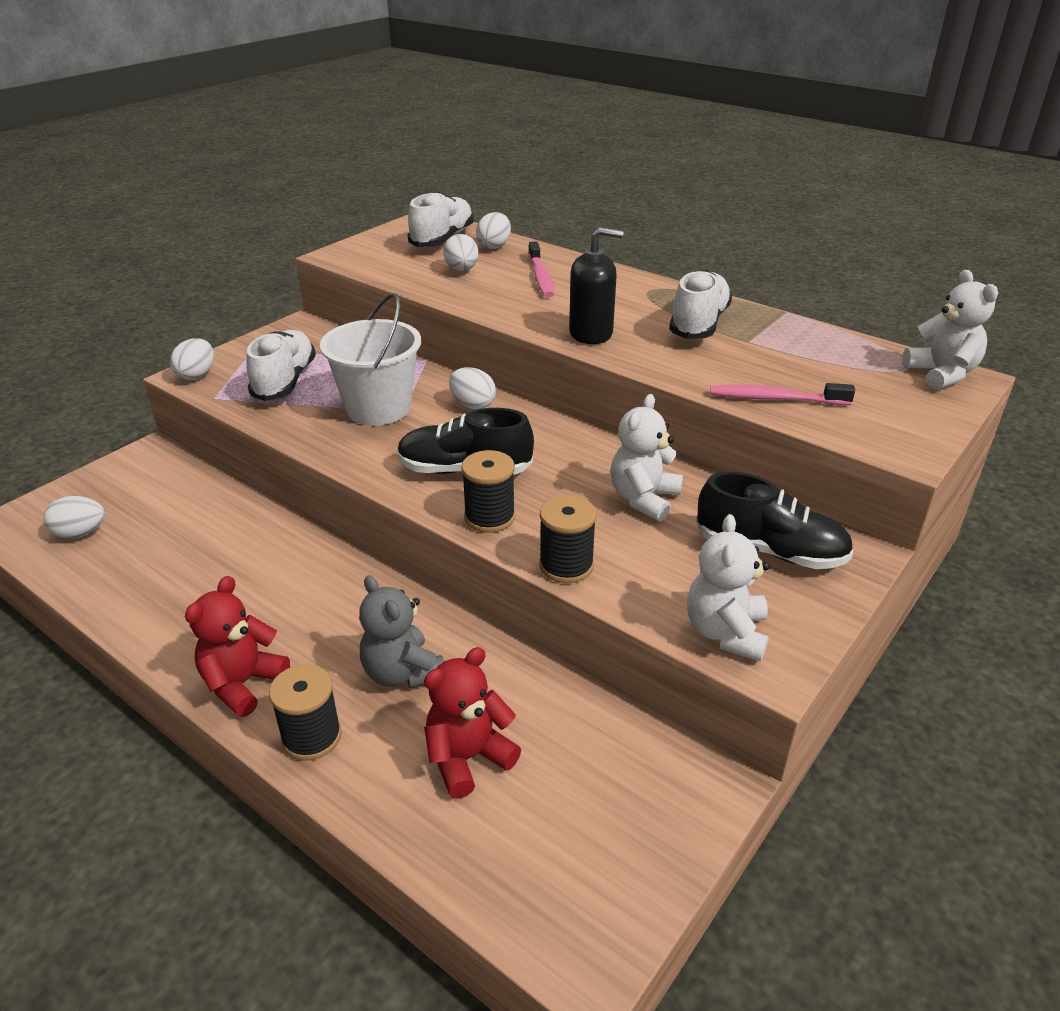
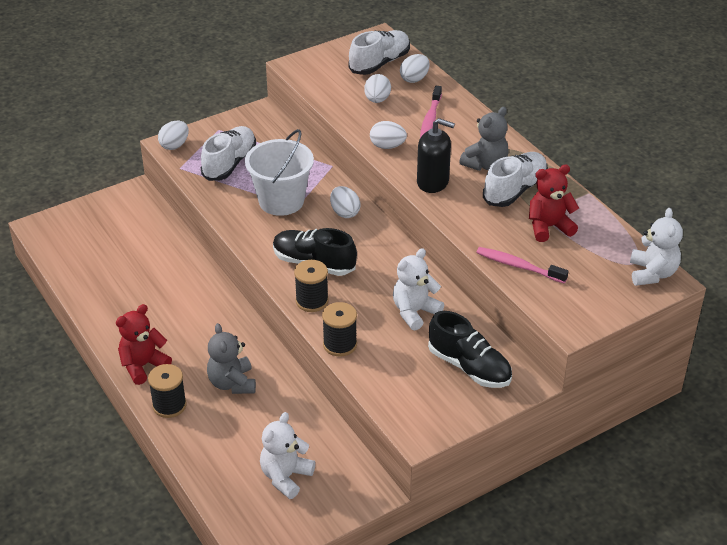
camera: 20 degrees right, 5 degrees up
(80, 533) = (79, 244): white egg -> white egg (387, 146)
(468, 758) = (246, 439): red teddy bear -> red teddy bear (549, 227)
(642, 306) = (485, 164): none -> grey teddy bear
(725, 632) = (406, 408): white teddy bear -> white teddy bear (285, 477)

